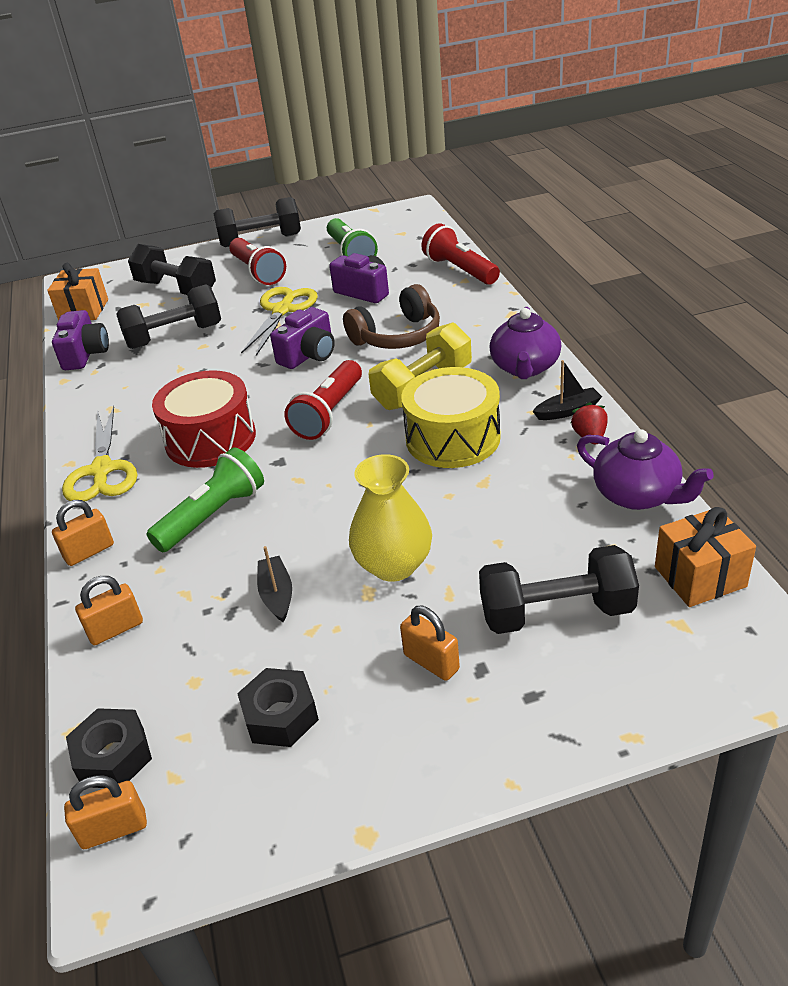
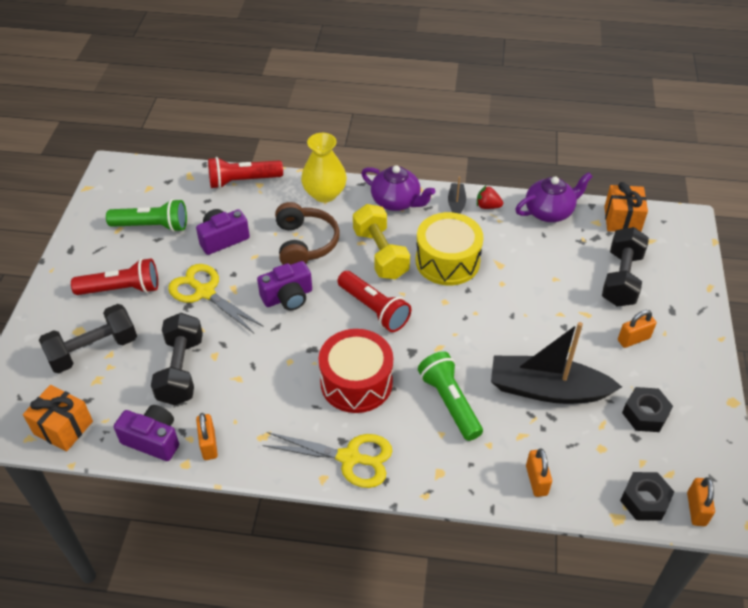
camera: 70 degrees left, 10 degrees up
(89, 552) = (446, 483): orange padlock -> orange padlock (209, 444)
(261, 240) = (61, 271): black dumbbell -> none
(277, 595) = (547, 389): black boat -> black boat, size x2.24
(309, 355) = (288, 297): purple camera -> purple camera turned 90 degrees clockwise
(393, 565) = (550, 328): yellow vase -> yellow vase (324, 193)

